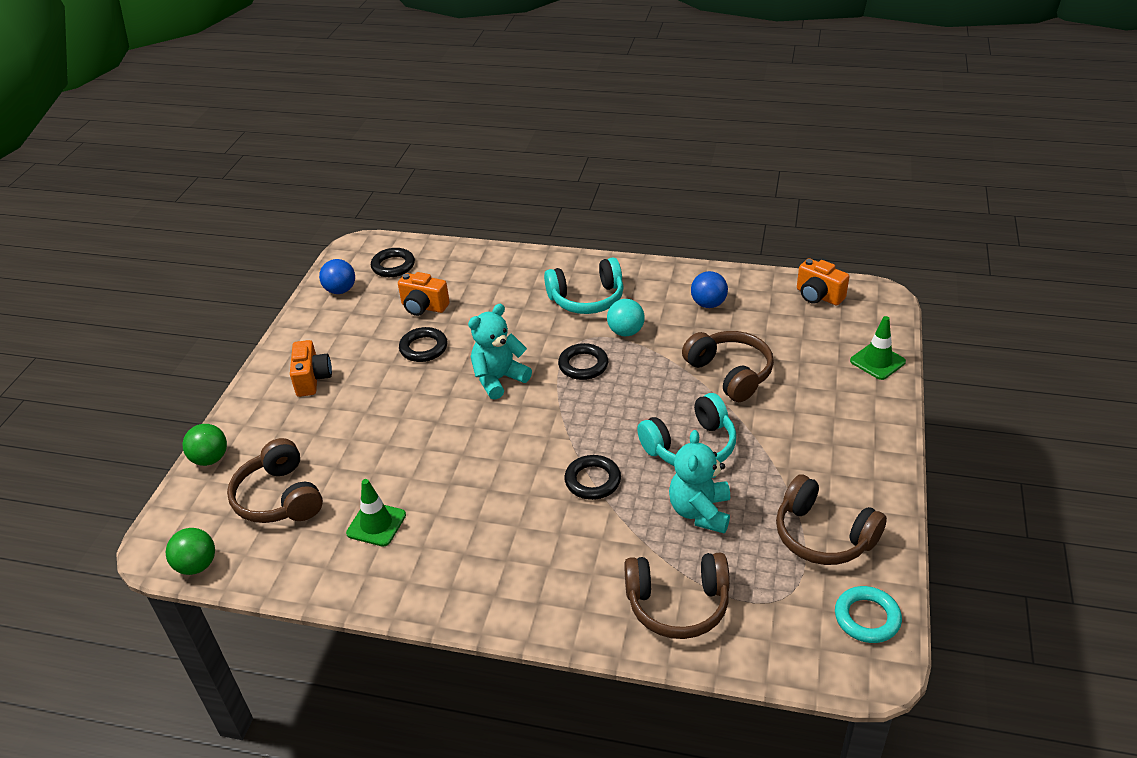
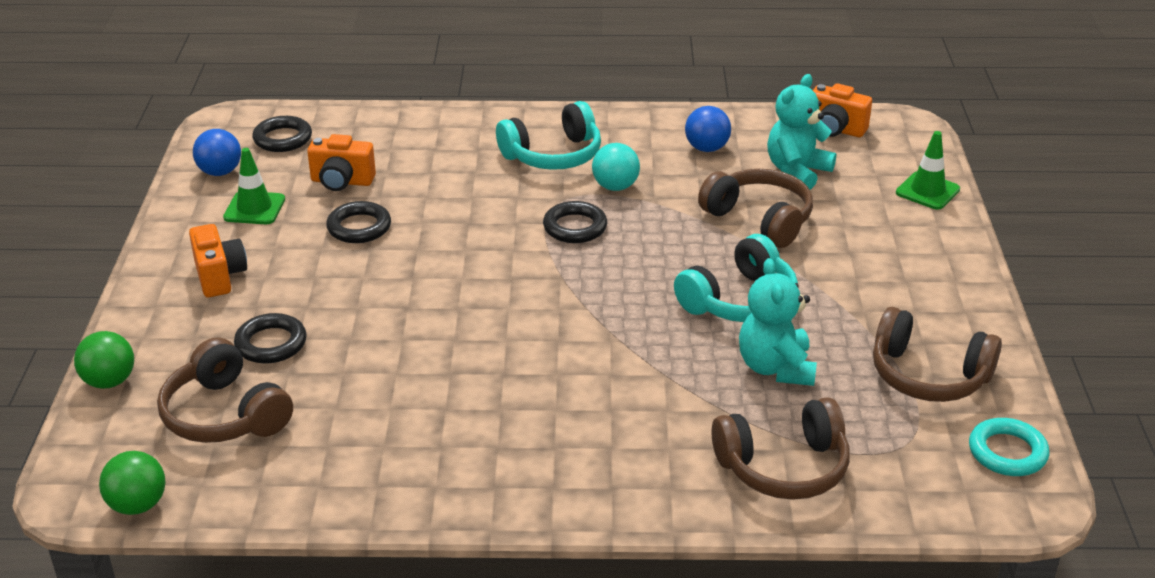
camera: 15 degrees left, 5 degrees down
(376, 524) = (369, 429): green traffic cone -> green traffic cone (254, 208)
(499, 379) = (472, 252): turquoise teddy bear -> turquoise teddy bear (797, 172)
(592, 480) = (632, 350): black ring -> black ring (271, 343)

